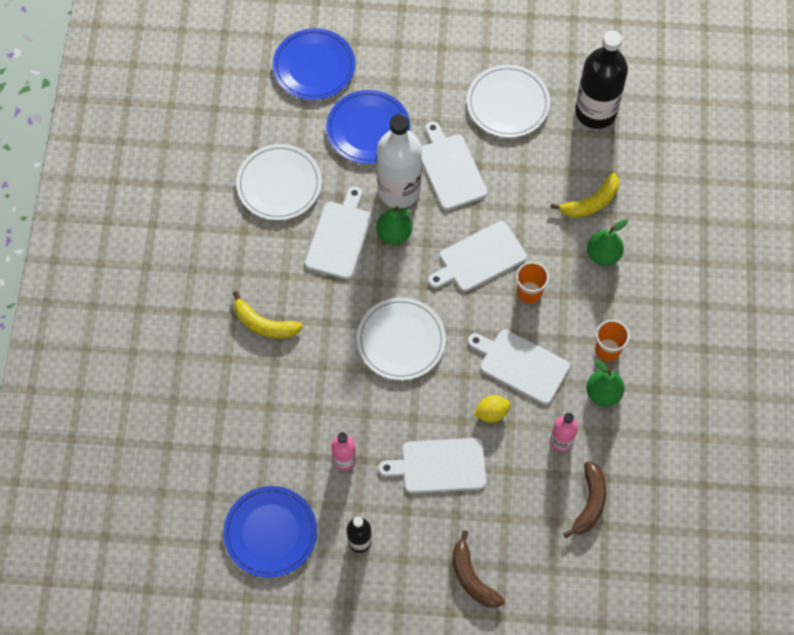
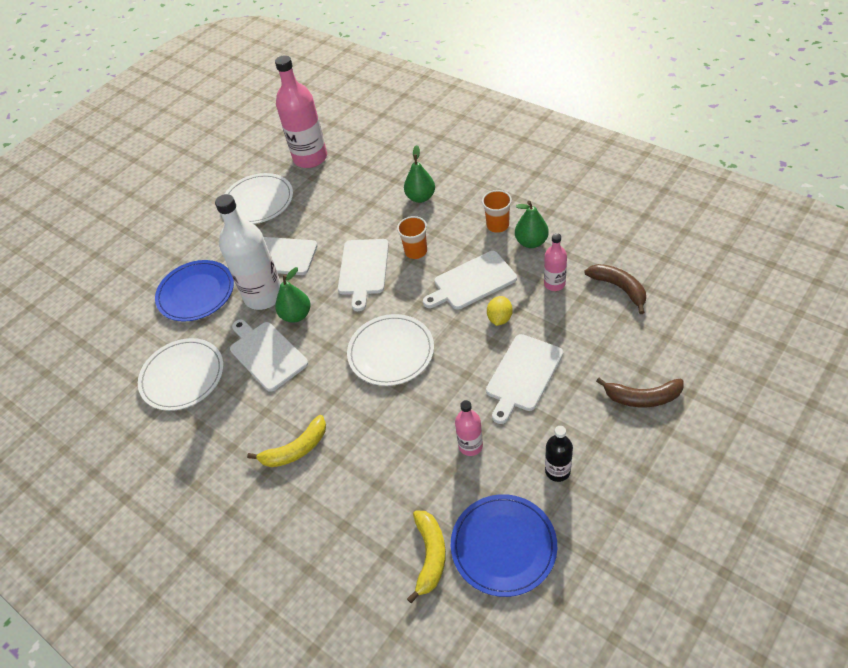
camera: 50 degrees left, 15 degrees down
(314, 66) = (111, 305): blue plate -> none
(591, 202) = (375, 188): yellow banana -> yellow banana (430, 556)
(595, 112) = (310, 158): black bottle -> pink bottle

